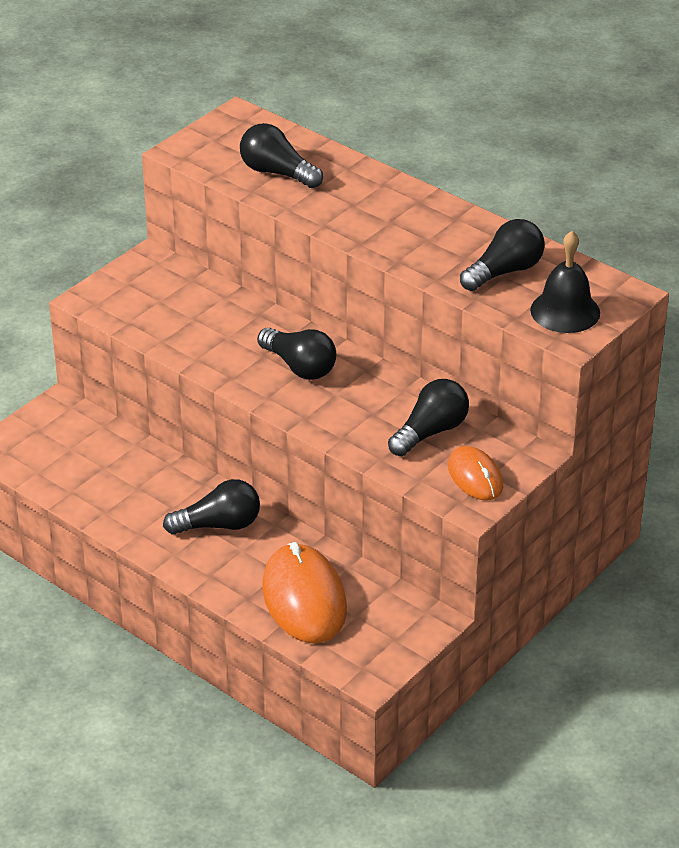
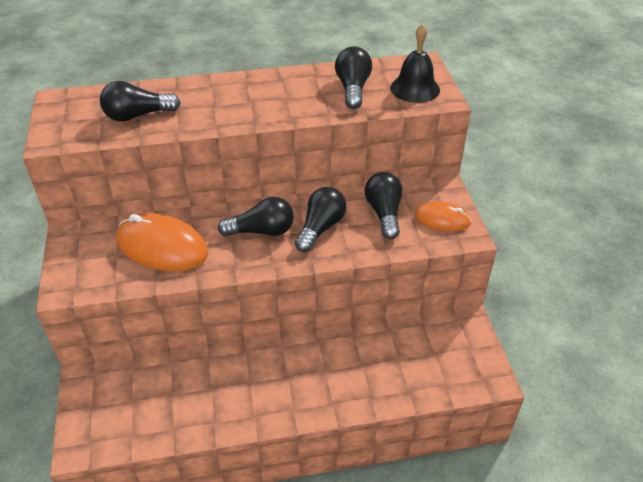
camera: 50 degrees left, 5 degrees up
(219, 525) = (291, 368): black light bulb -> black light bulb (321, 228)
(304, 598) = (397, 368): orange mouse -> orange mouse (162, 246)

